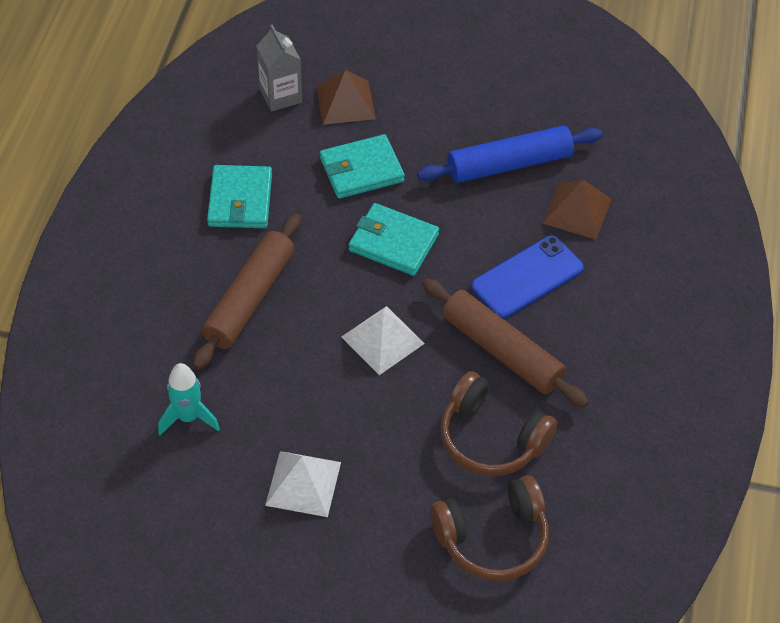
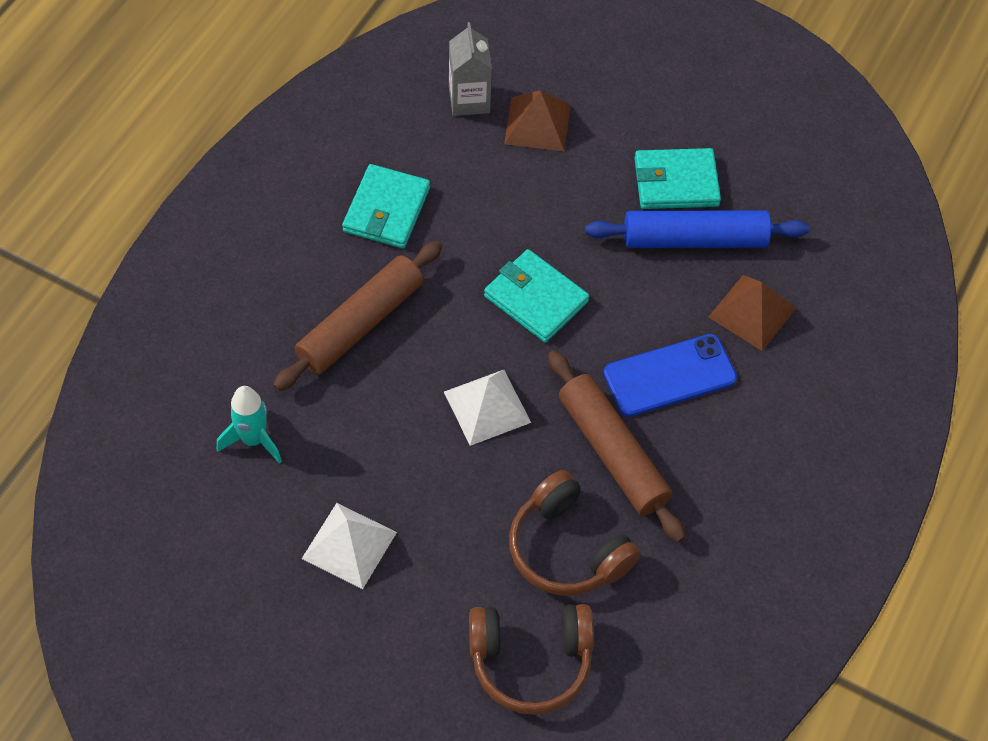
camera: 15 degrees right, 5 degrees up
(361, 170) = (529, 207): turquoise wallet -> turquoise wallet (676, 182)

